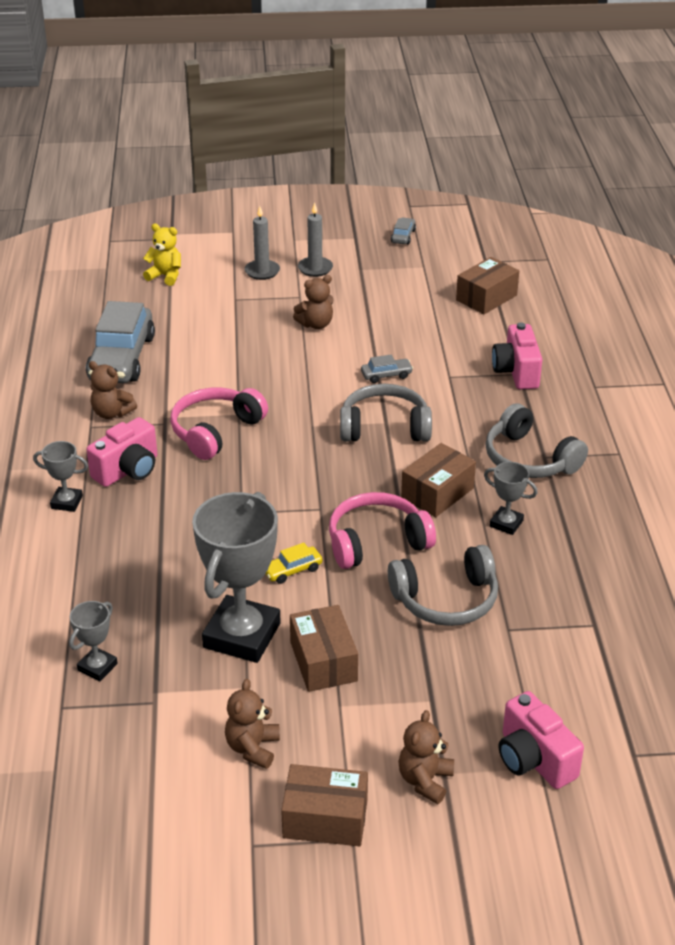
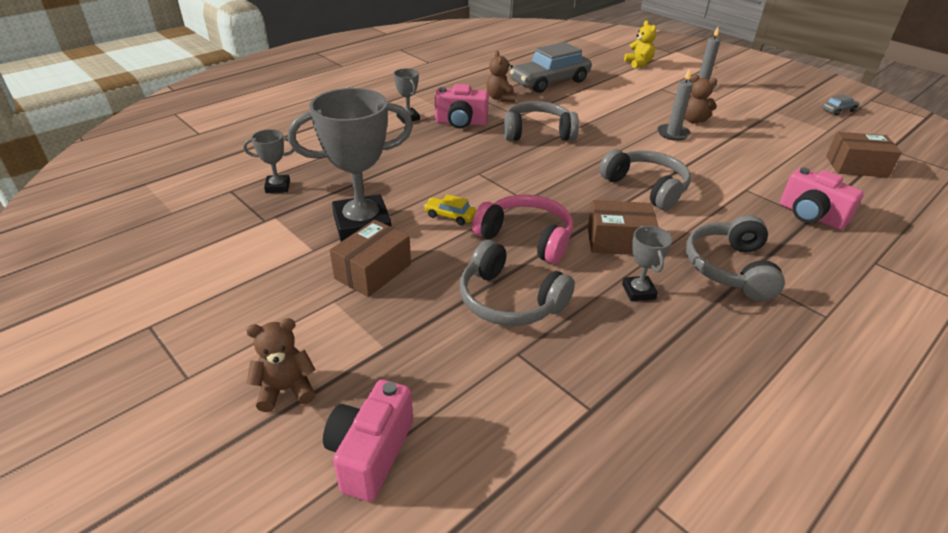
camera: 50 degrees right, 0 degrees up
(215, 431) = (537, 132): pink headphones -> grey headphones
(253, 748) = (253, 280): brown teddy bear -> none
(315, 268) = (741, 98): grey candle -> grey candle (673, 134)
(325, 819) = (201, 351): brown box -> none
(386, 375) = (697, 165): grey car -> none
(516, 372) = (810, 216): pink camera -> pink camera turned 90 degrees counterclockwise

